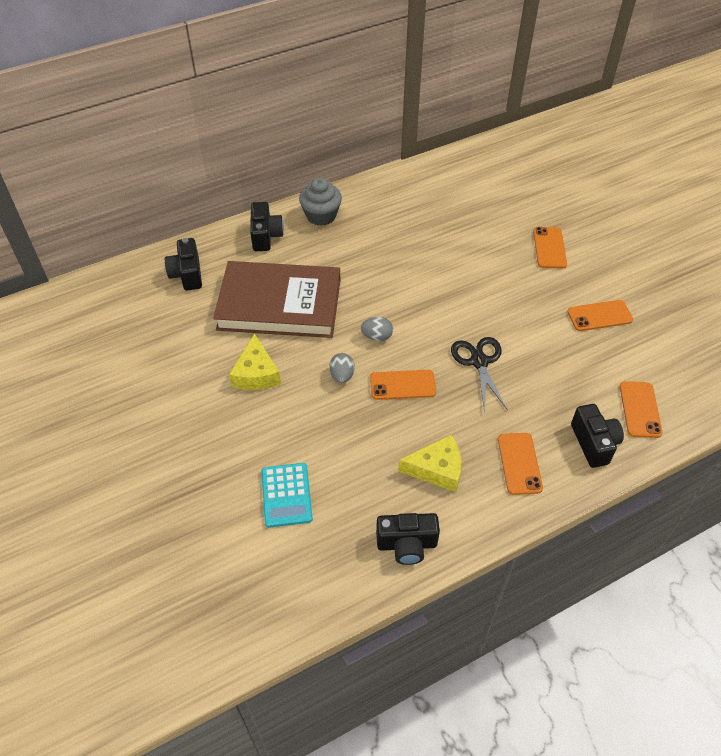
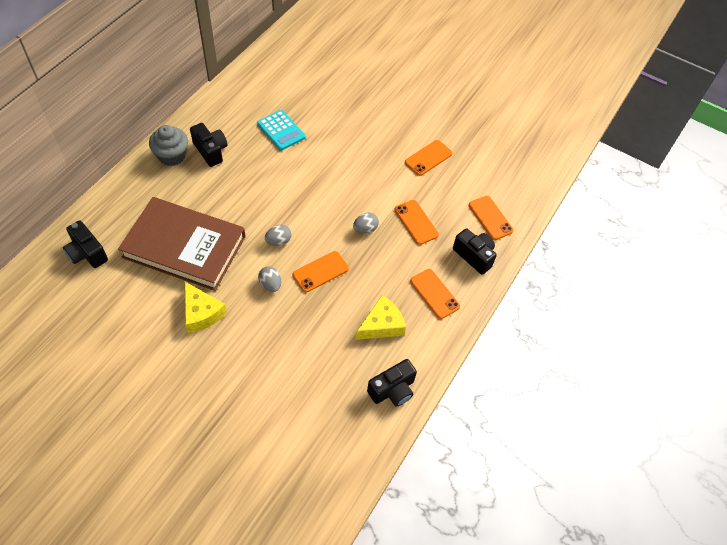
camera: 35 degrees left, 5 degrees up
(266, 236) = (135, 192): black camera -> black camera (211, 151)
(279, 304) = (184, 247): brown book -> brown book turned 45 degrees clockwise
(286, 495) = (285, 397): turquoise calculator -> turquoise calculator (281, 130)
(479, 362) = (365, 229): black scissors -> grey egg
(549, 248) = (365, 117): orange phone -> orange phone (416, 222)

